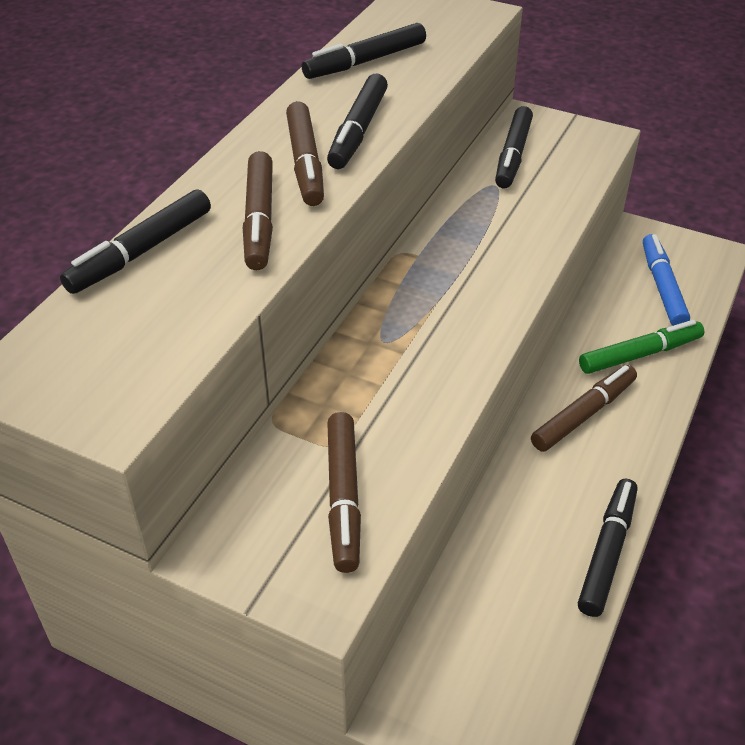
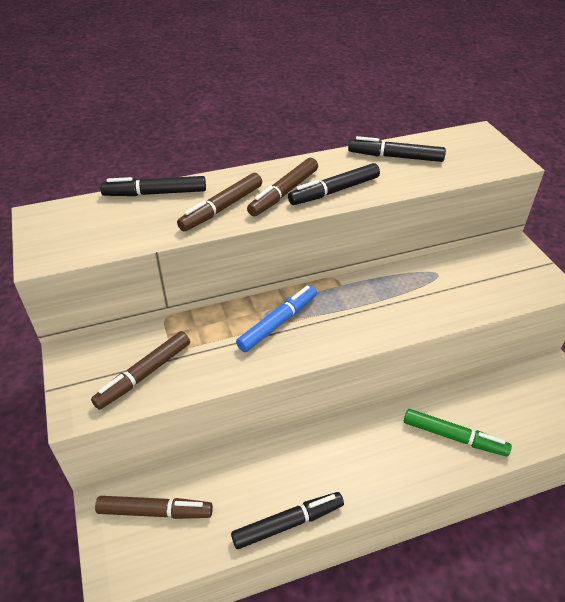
camera: 45 degrees right, 0 degrees up
(513, 155) = (473, 263): black marker -> none
(583, 414) = (374, 443): brown marker -> brown marker (155, 511)
(662, 287) = (525, 409): blue marker -> blue marker (278, 323)

